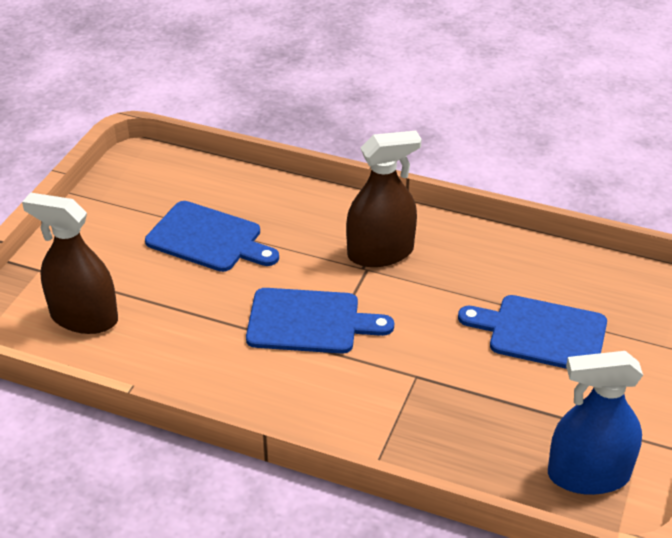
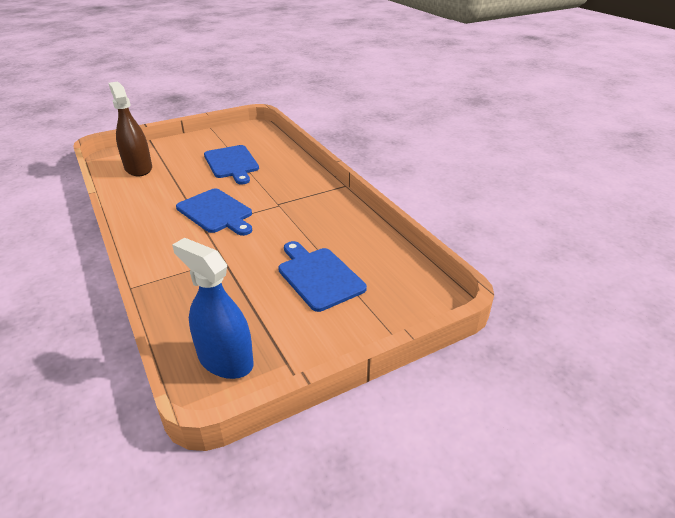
camera: 40 degrees right, 5 degrees down
(380, 253) = (296, 202): brown spray bottle -> none

